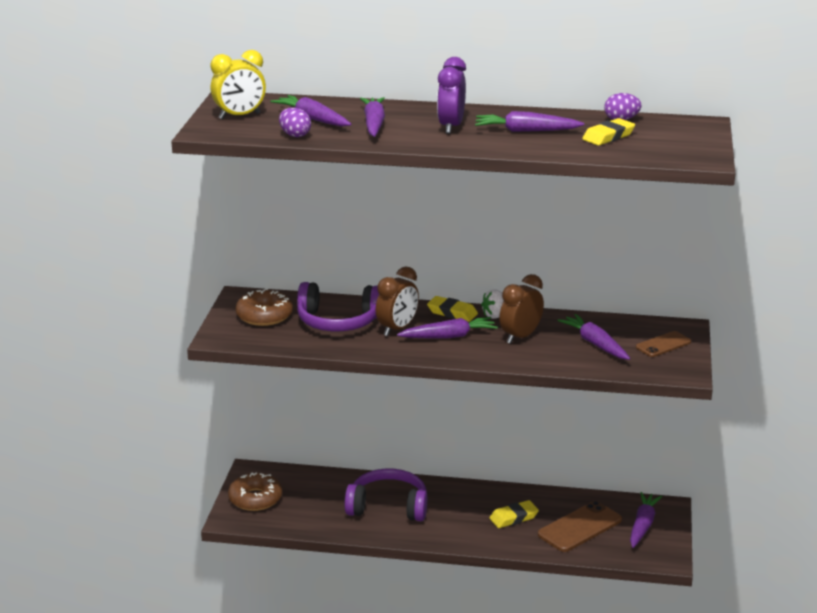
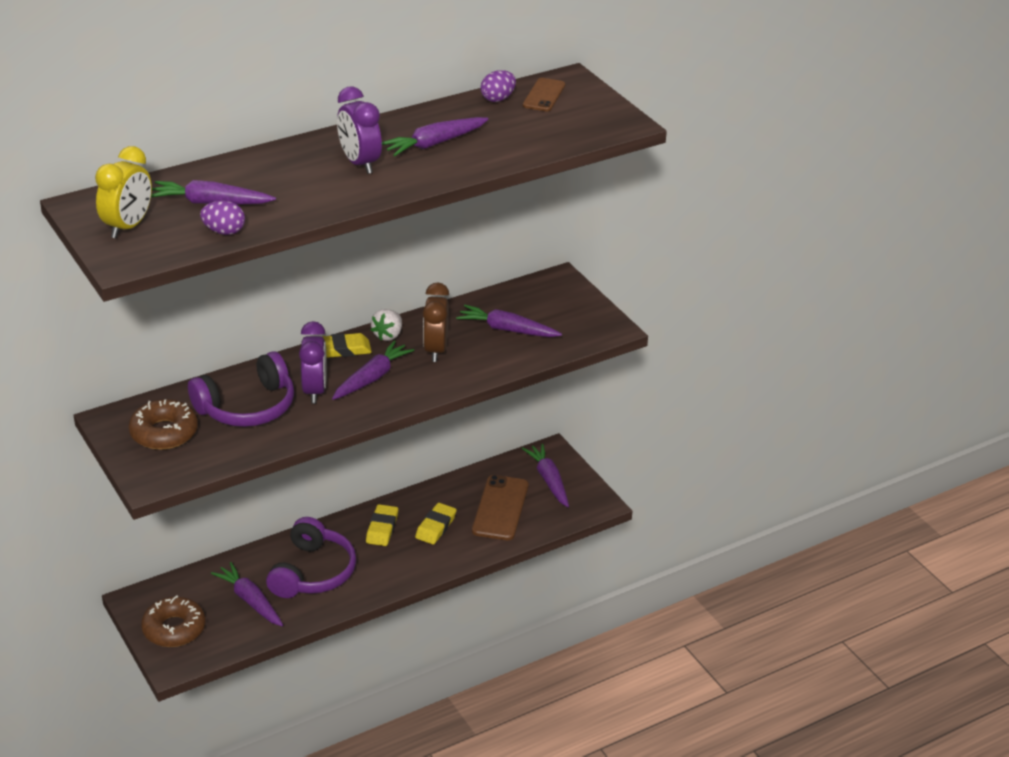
camera: 40 degrees left, 10 degrees up
(373, 124) = (281, 187): purple carrot -> purple carrot (250, 600)
(388, 507) = (313, 572): purple headphones -> purple headphones turned 135 degrees clockwise
(397, 329) = (315, 391): brown clock -> purple clock
(608, 136) = (514, 124): yellow eraser -> yellow eraser (382, 528)
(663, 345) = (563, 305): brown phone -> brown phone (544, 95)

